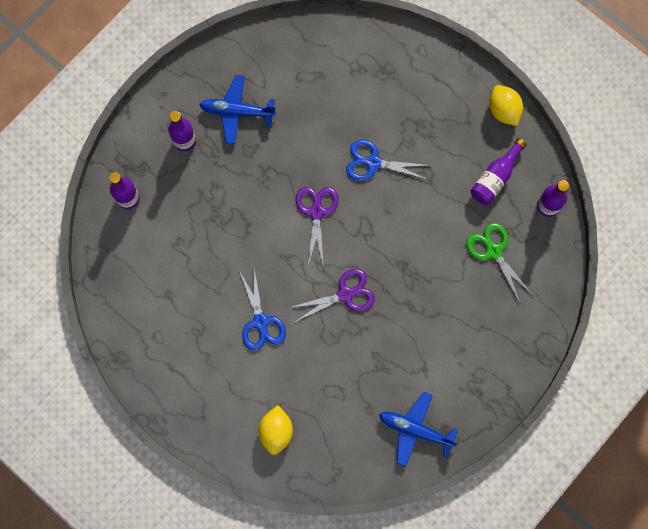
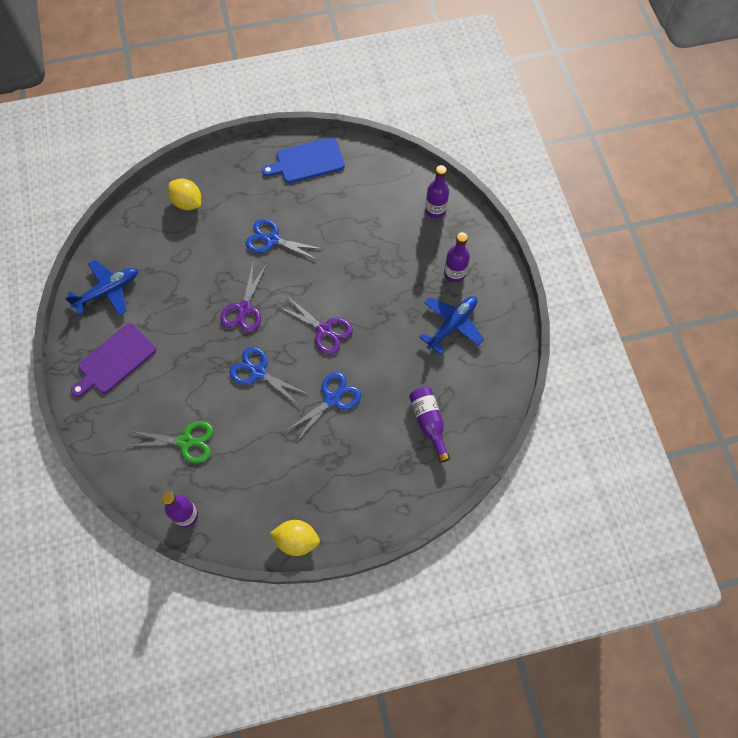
camera: 125 degrees right, 10 degrees down
(152, 353) = (307, 161): none -> blue cutting board
(394, 239) = (258, 372): none -> blue scissors
(471, 368) = (115, 360): none -> purple cutting board
(495, 178) = (244, 488): purple bottle -> purple bottle (429, 423)

